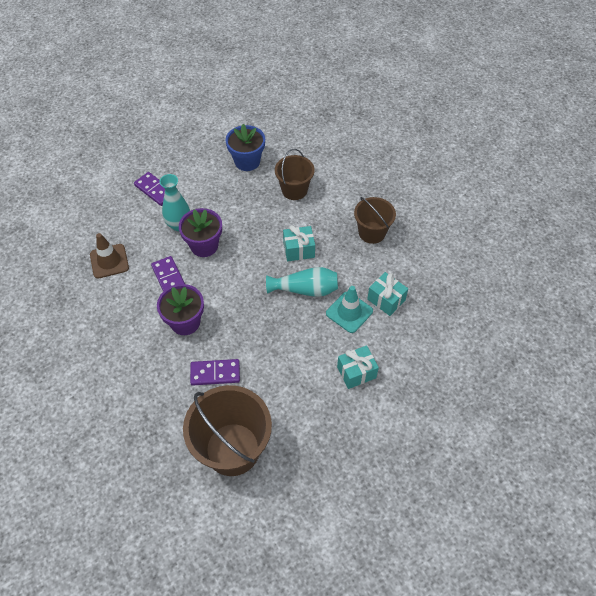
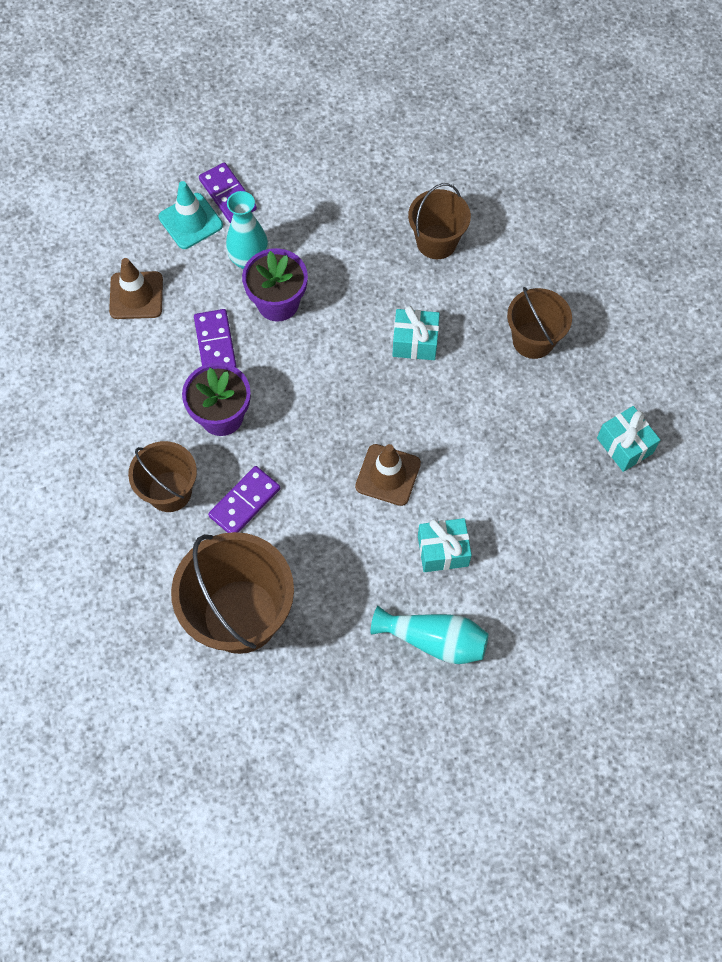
camera: 15 degrees right, 10 degrees up
(162, 378) = (170, 491): none -> brown bucket
(215, 373) = (244, 502): purple domino -> purple domino turned 60 degrees counterclockwise
(247, 161) = (378, 176): blue flower pot -> none
(305, 289) = (407, 408): turquoise vase -> turquoise vase (434, 640)
(306, 333) = (388, 475): none -> brown traffic cone
(349, 312) = (460, 458): turquoise traffic cone -> turquoise traffic cone (190, 221)
(386, 300) = (520, 452): turquoise gift -> turquoise gift (624, 445)

